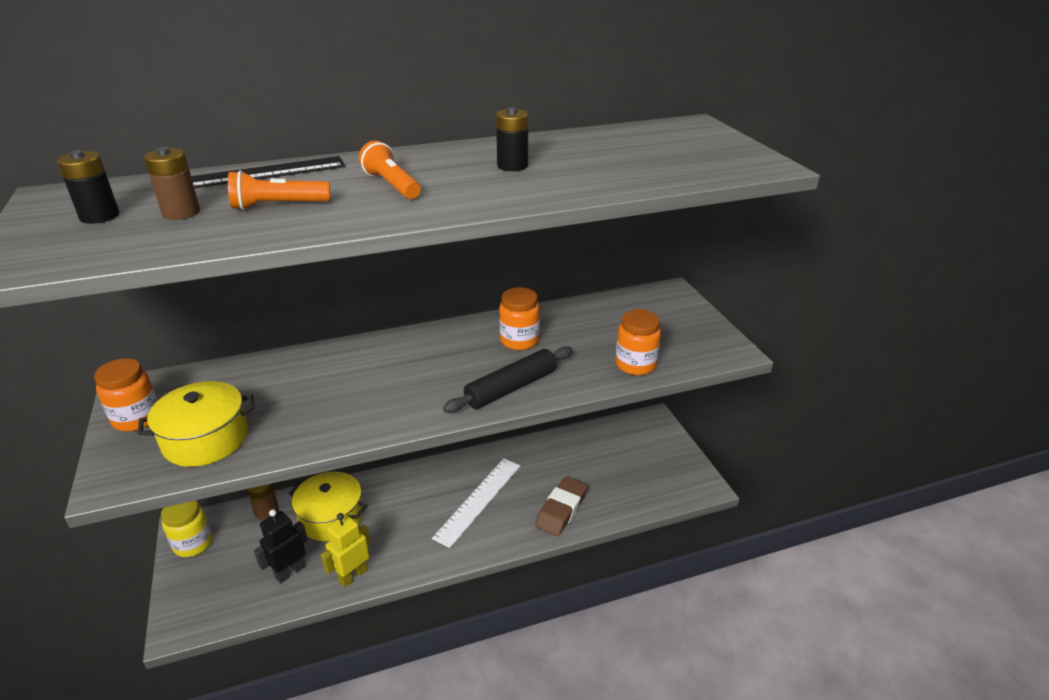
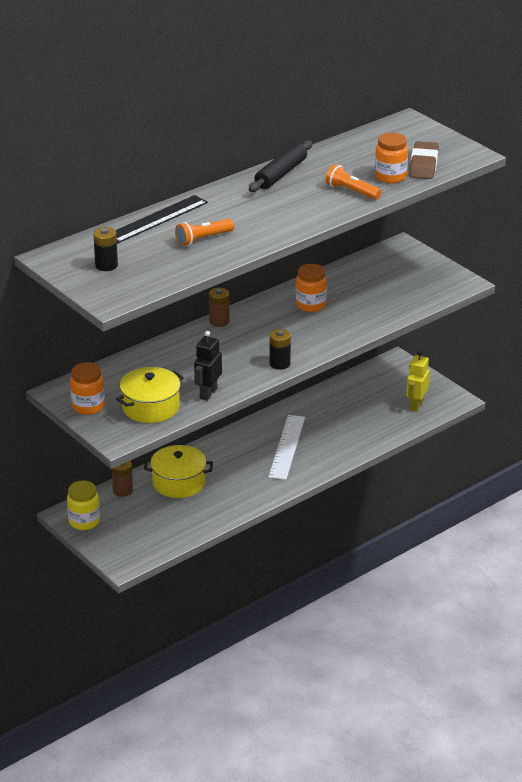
camera: 20 degrees left, 0 degrees up
(181, 212) = (151, 254): brown battery -> brown battery (219, 321)
(290, 572) = (177, 519): black robot -> black robot (208, 393)
(353, 575) = (226, 510): yellow robot -> yellow robot (416, 405)
(391, 185) = (254, 212): orange flashlight -> orange flashlight (351, 191)
(511, 388) = (327, 337): black rolling pin -> black rolling pin (280, 174)
(512, 166) = (314, 183): black battery -> black battery (280, 364)
(561, 509) = (355, 438): brown eraser -> brown eraser (423, 165)
(635, 365) = (403, 305): orange jar -> orange jar (390, 177)

